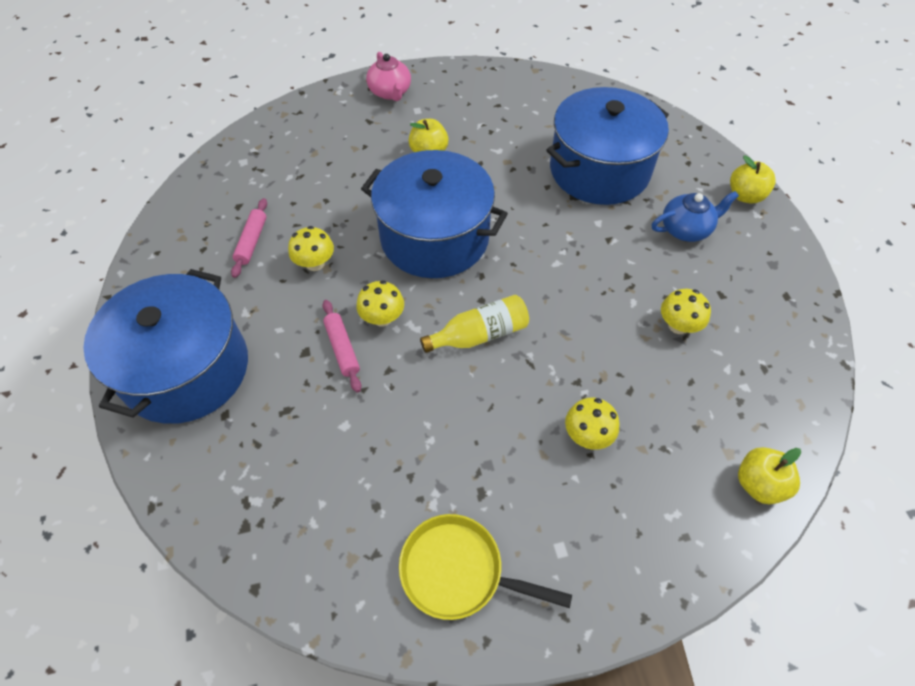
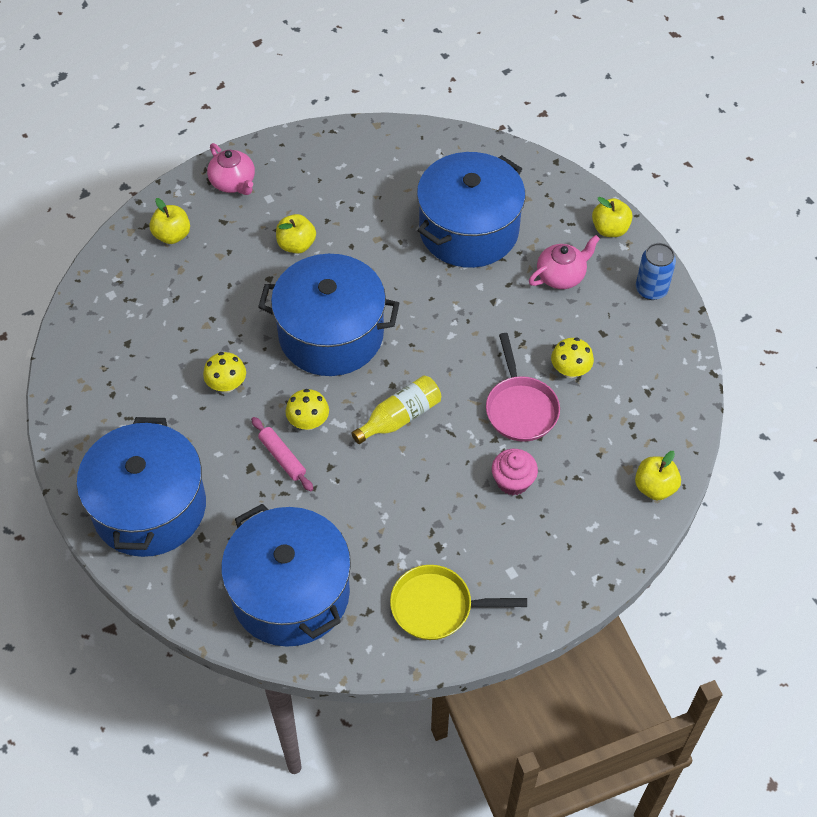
camera: 15 degrees left, 0 degrees up
(252, 241) = (157, 376): pink rolling pin -> none
(294, 507) = (290, 593): none -> blue pot
(319, 124) = (172, 235): none -> yellow apple
(587, 435) = (513, 481): yellow mushroom -> pink cupcake
(614, 354) = (520, 408): none -> pink pan
(686, 229) = (561, 276): blue teapot -> pink teapot
(782, 261) = (651, 289): none -> blue can

